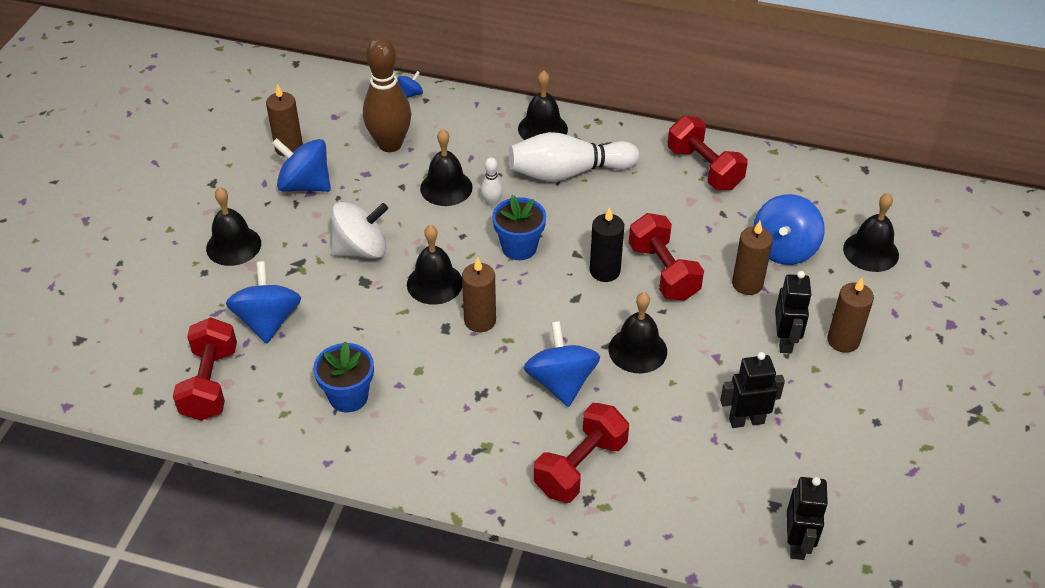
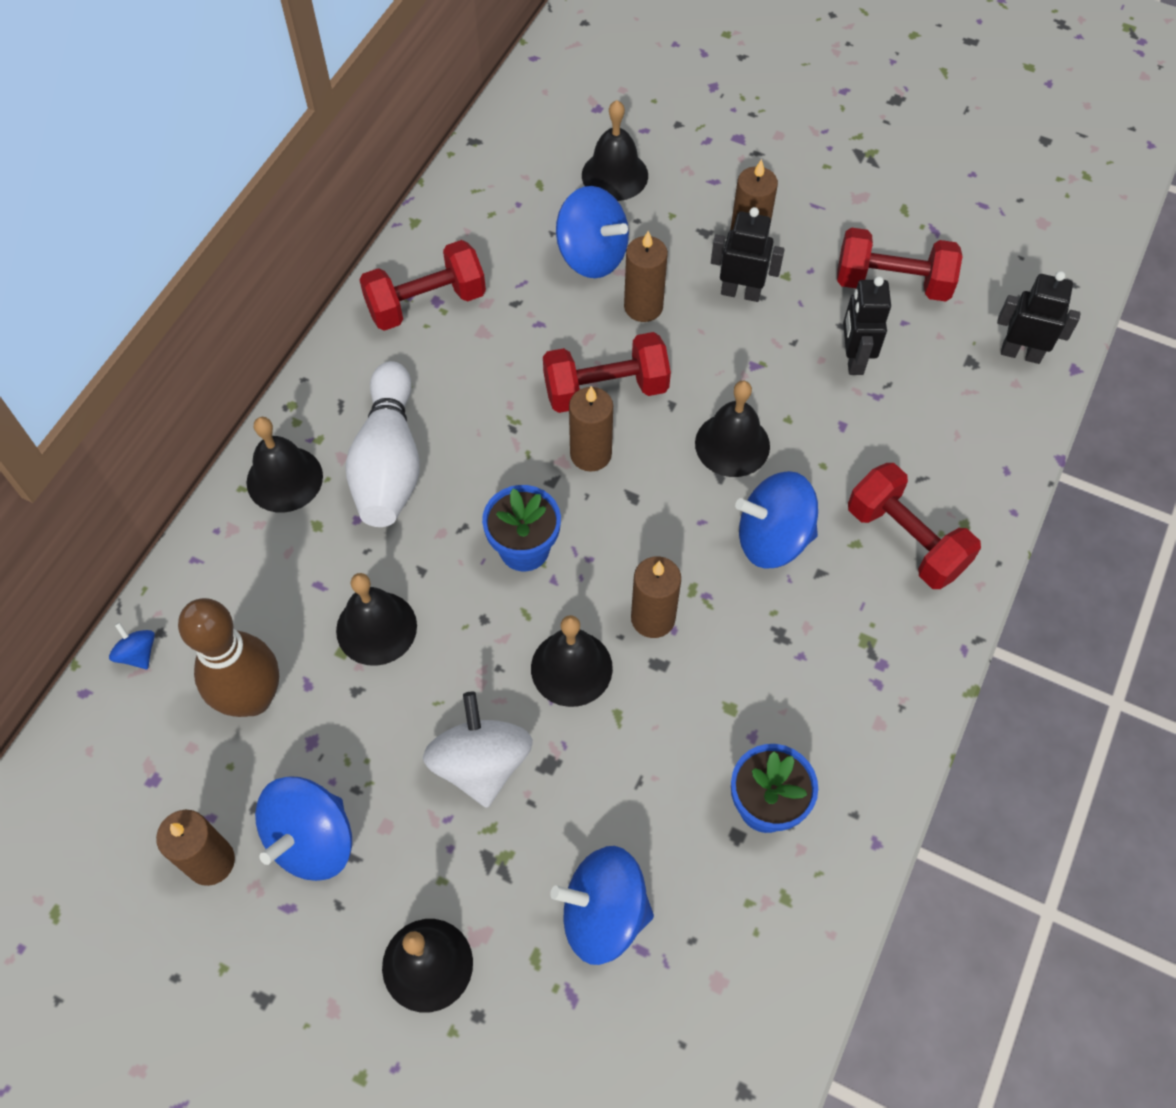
camera: 80 degrees left, 15 degrees up
(210, 383) = (716, 1008): red dumbbell -> red dumbbell (892, 283)
(492, 202) = (425, 570): white bowling pin -> none
(605, 271) = (590, 454): black candle -> brown candle

